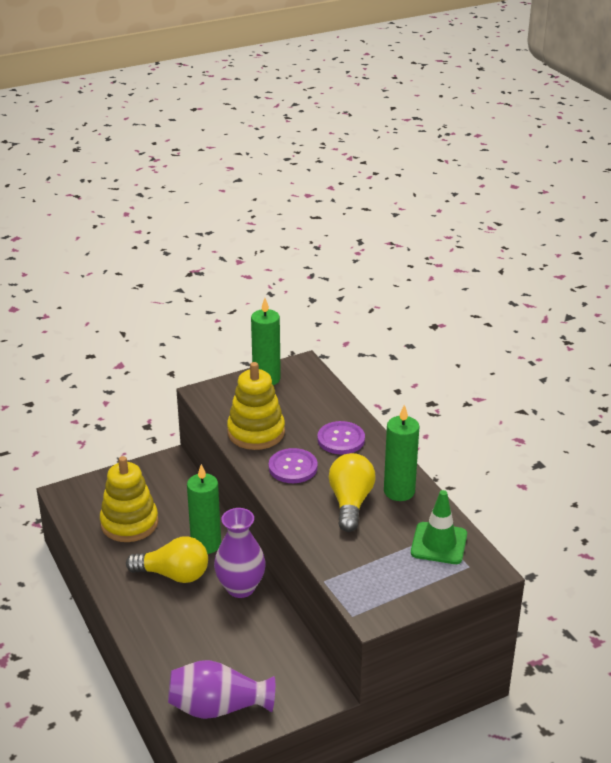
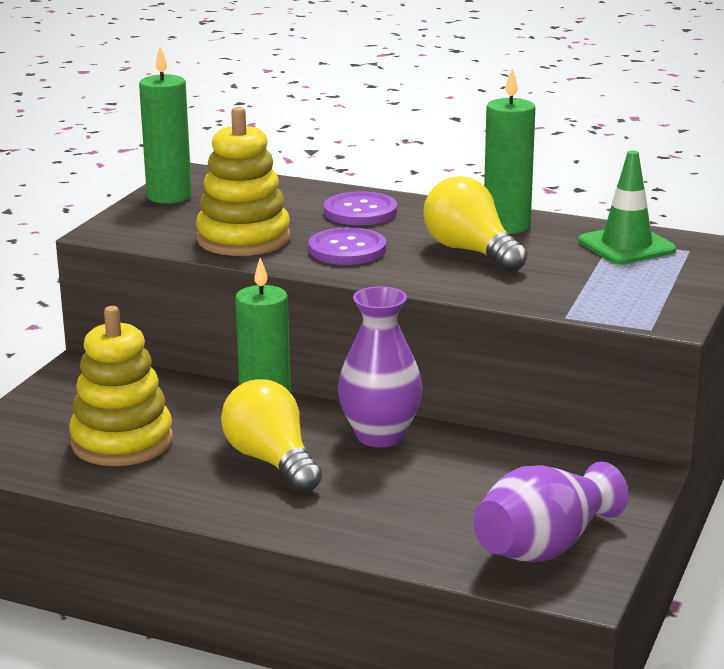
camera: 40 degrees left, 10 degrees down
(174, 574) = (271, 461): yellow light bulb -> yellow light bulb turned 90 degrees counterclockwise

